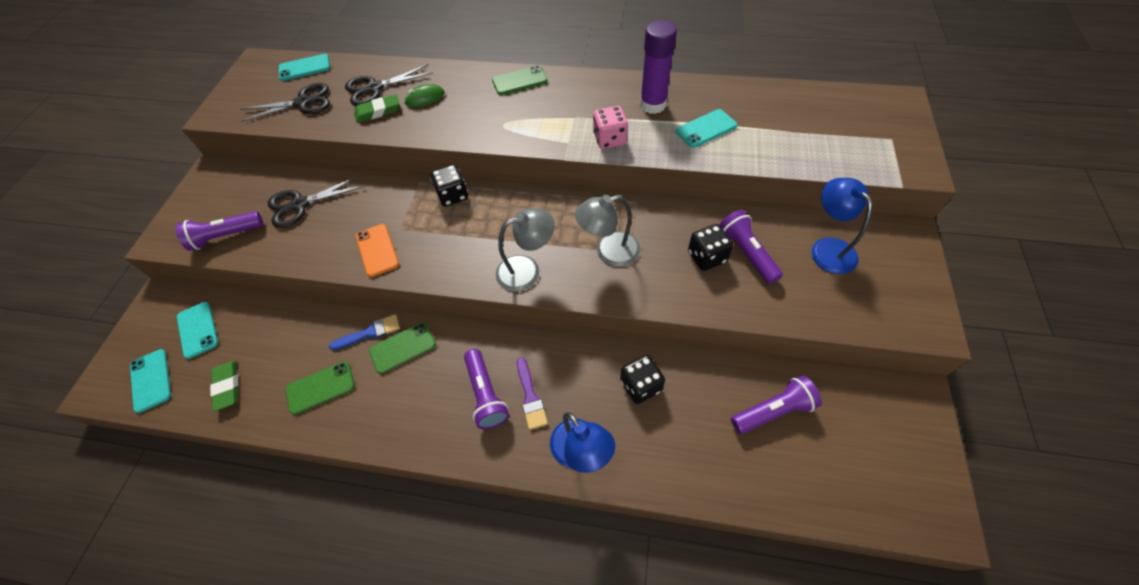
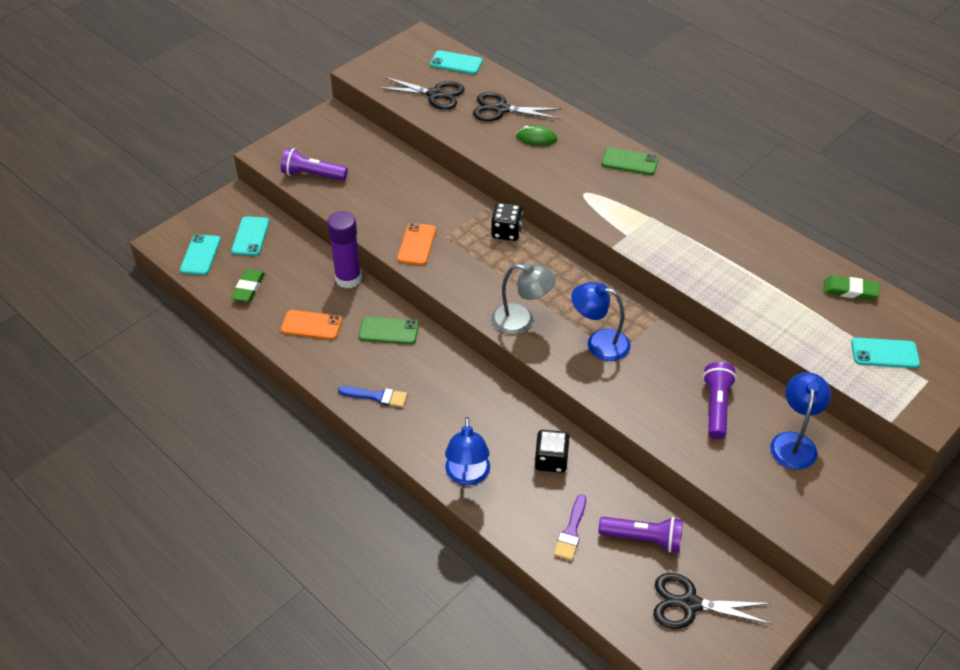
camera: 30 degrees right, 10 degrees down
(299, 205) = (381, 178): black scissors -> black scissors (689, 604)
(320, 388) = (311, 325): green phone -> orange phone
(370, 332) = (371, 306): blue brush -> blue brush (377, 396)
(378, 111) = (490, 131): green eraser -> green eraser (850, 291)
(486, 394) = (427, 398): purple flashlight -> none
(530, 397) = (459, 419): purple brush -> purple brush (571, 531)
(609, 252) = (599, 343): grey lamp -> blue lamp
(610, 139) = (665, 250): pink dice -> none
(653, 105) = (731, 241): purple glue stick -> purple glue stick (348, 279)
(706, 128) = (759, 284): turquoise phone -> turquoise phone (884, 353)
(706, 257) = (678, 391): black dice -> none

